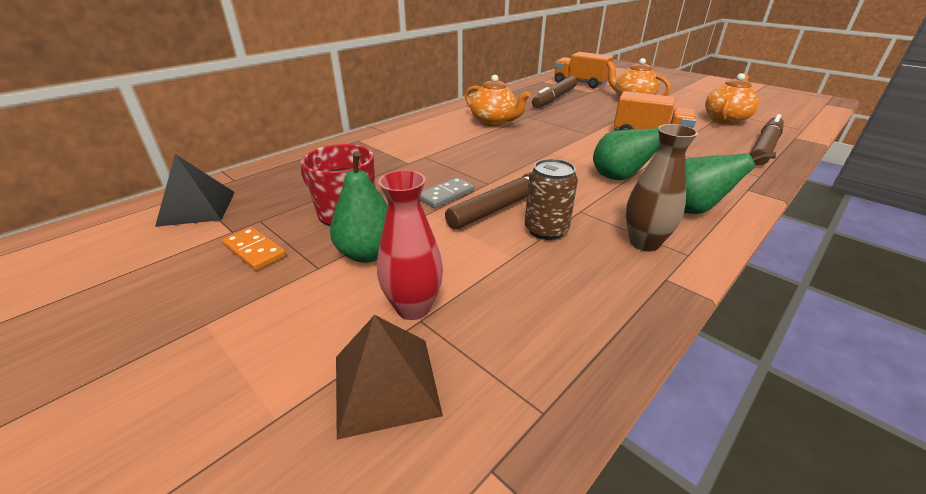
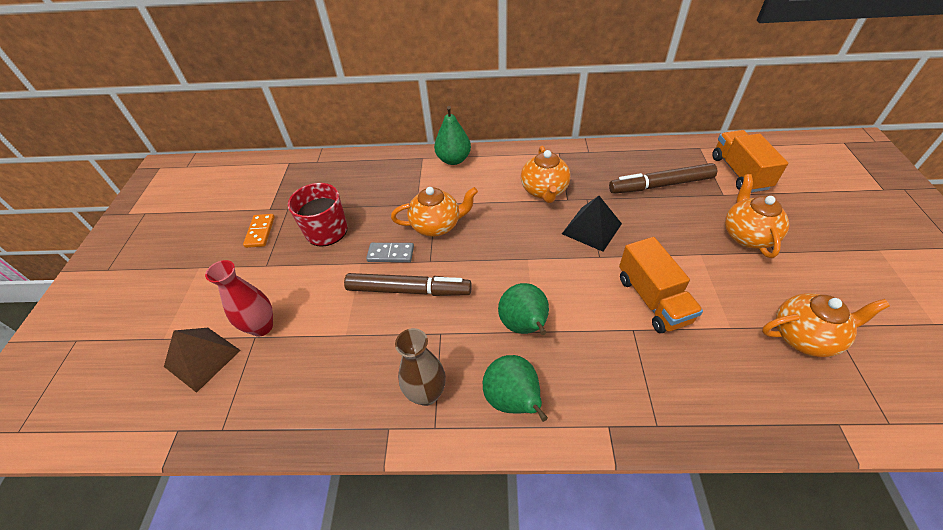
camera: 50 degrees right, 15 degrees up
(197, 208) = (278, 178): black pyramid -> black pyramid (591, 228)
(368, 254) = (293, 273): green pear -> green pear (453, 159)
(452, 165) = (437, 225): none -> orange teapot
(546, 230) = (393, 331): brown can -> none
(764, 147) = (753, 404): brown marker -> none

